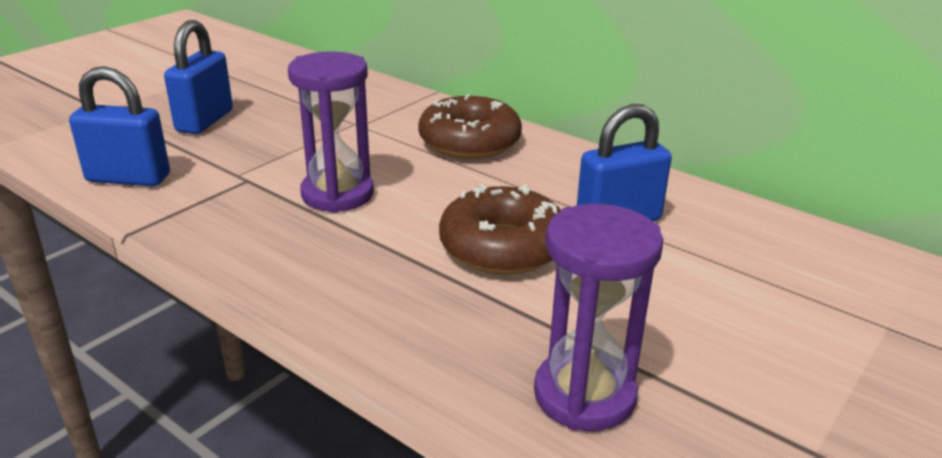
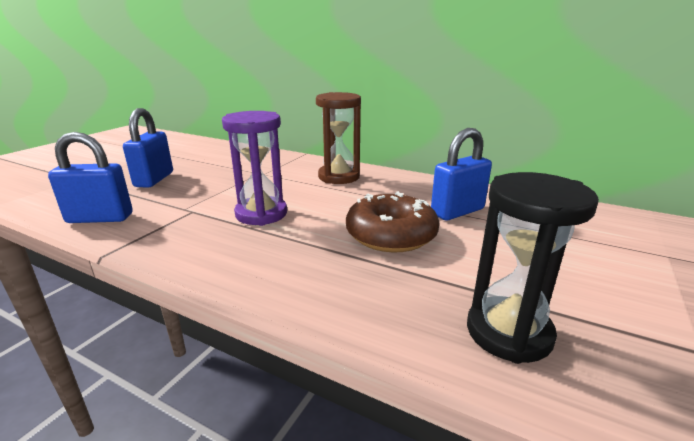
camera: 10 degrees left, 5 degrees down
(469, 142) = (339, 177): brown donut -> brown hourglass
(584, 395) = (508, 332): purple hourglass -> black hourglass

